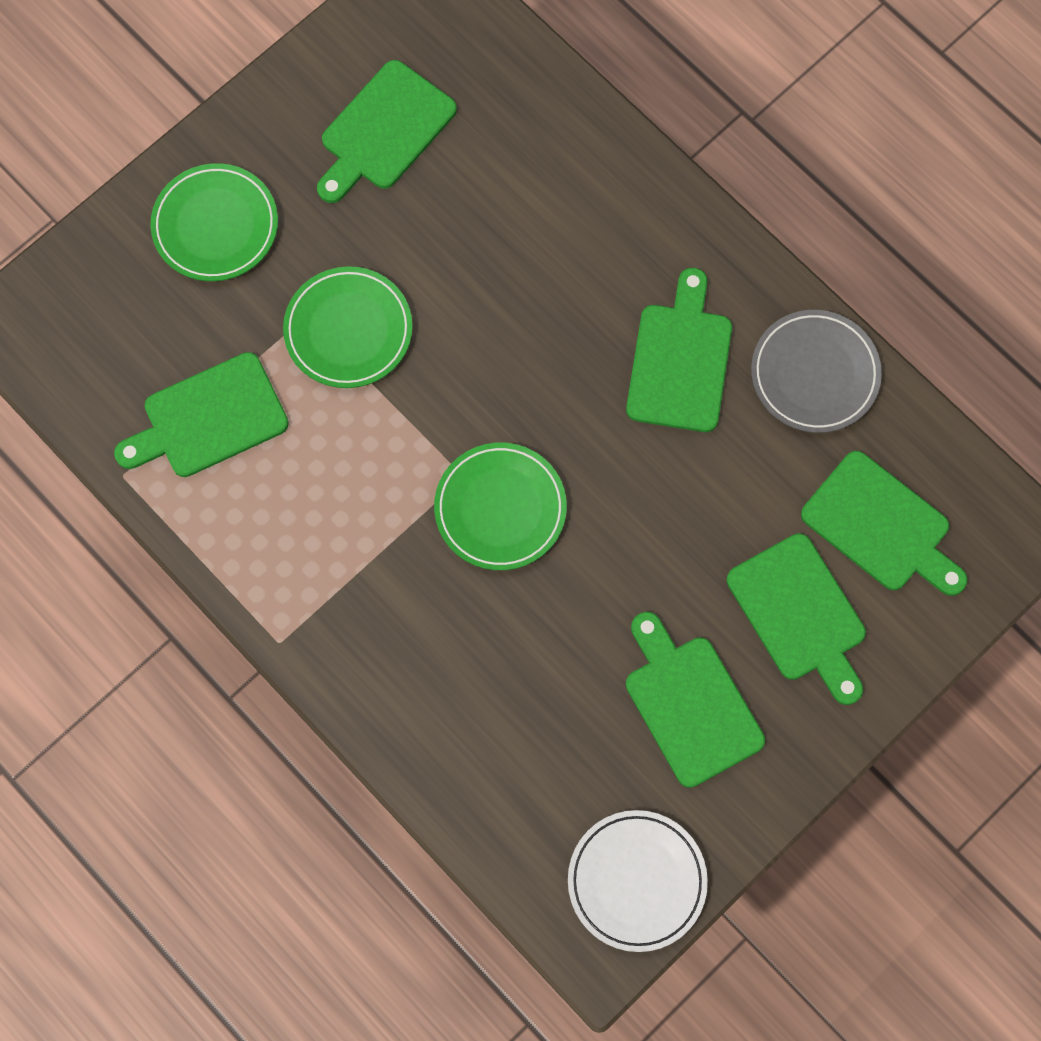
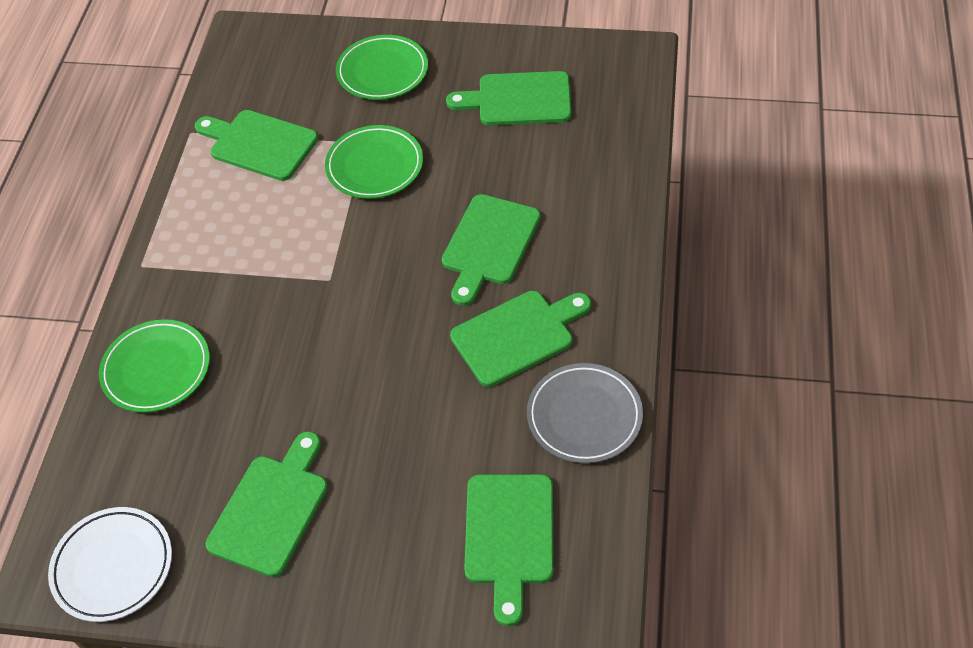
camera: 55 degrees right, 20 degrees down
(500, 508) = (324, 312): green plate -> green plate (156, 369)
(800, 614) = (396, 530): green cutting board -> green cutting board (489, 244)

